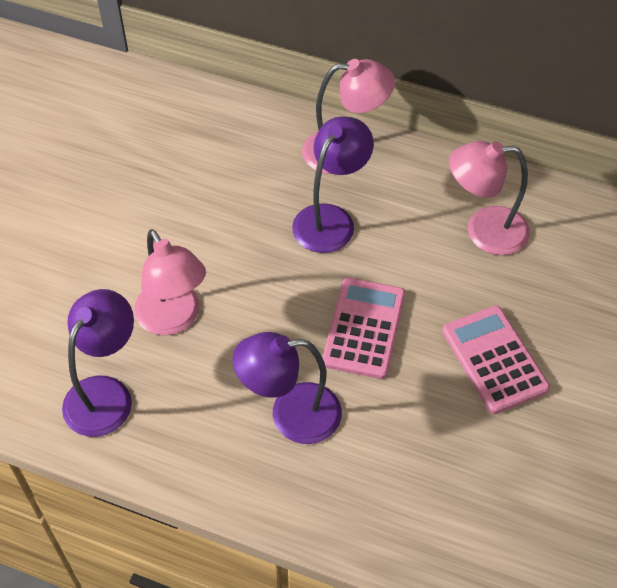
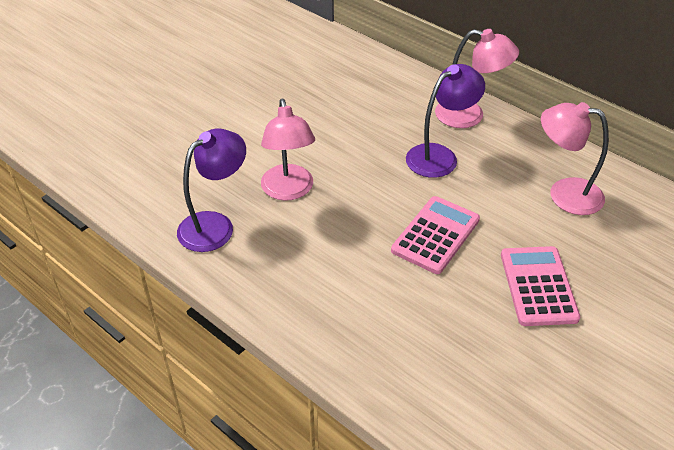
camera: 20 degrees right, 10 degrees down
(291, 415) = (350, 278): purple lamp -> none

